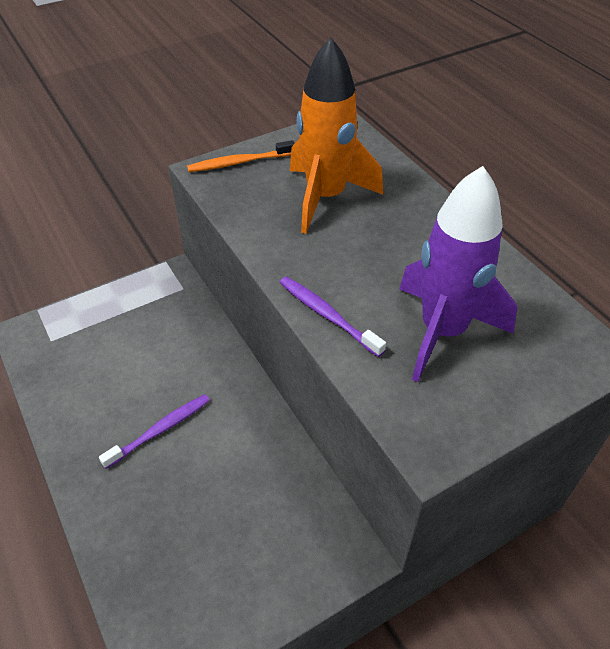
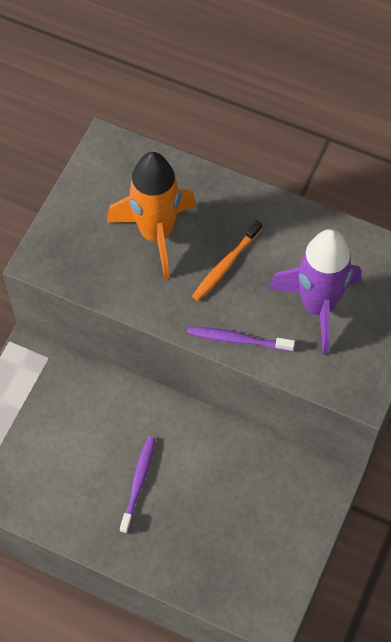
camera: 35 degrees left, 15 degrees up
(239, 162) = (59, 236): orange toothbrush -> orange toothbrush (226, 265)

